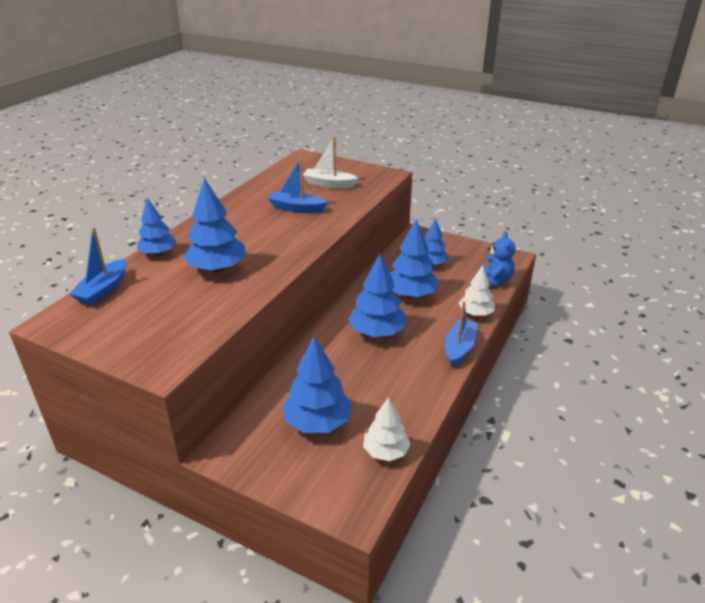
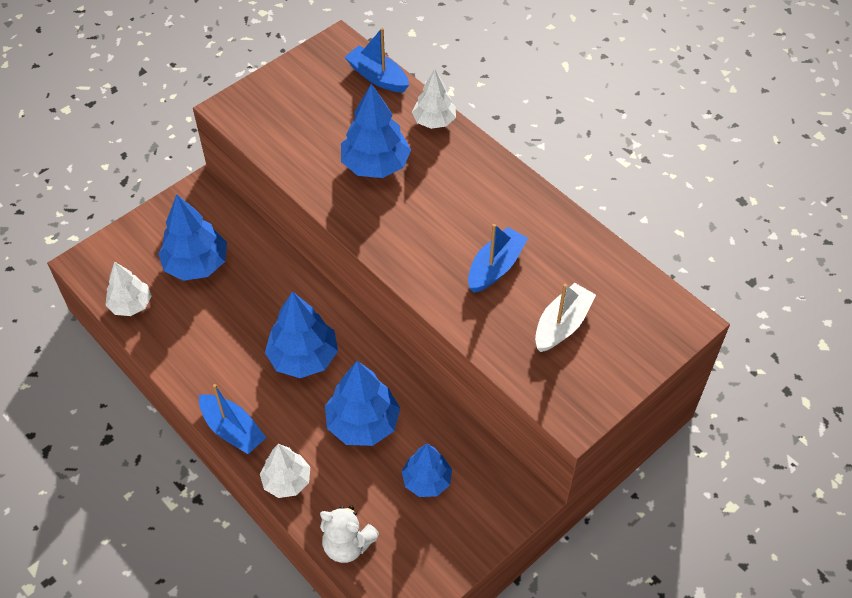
camera: 110 degrees right, 20 degrees up
(158, 253) = (434, 121): blue tree -> white tree
(494, 281) = (347, 545): blue teddy bear -> white teddy bear

